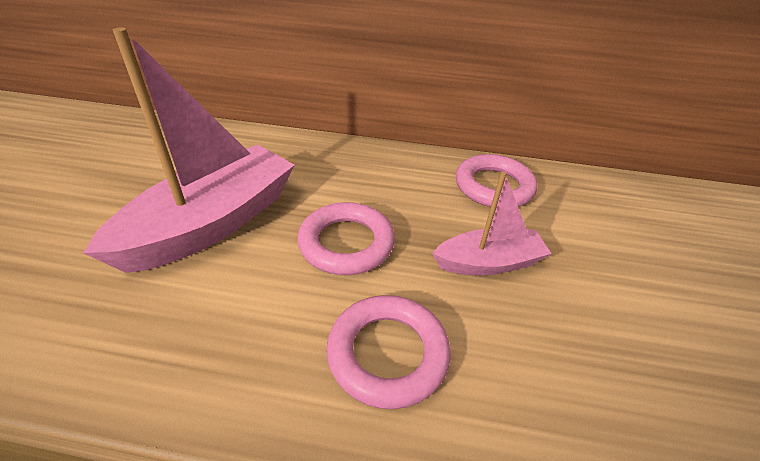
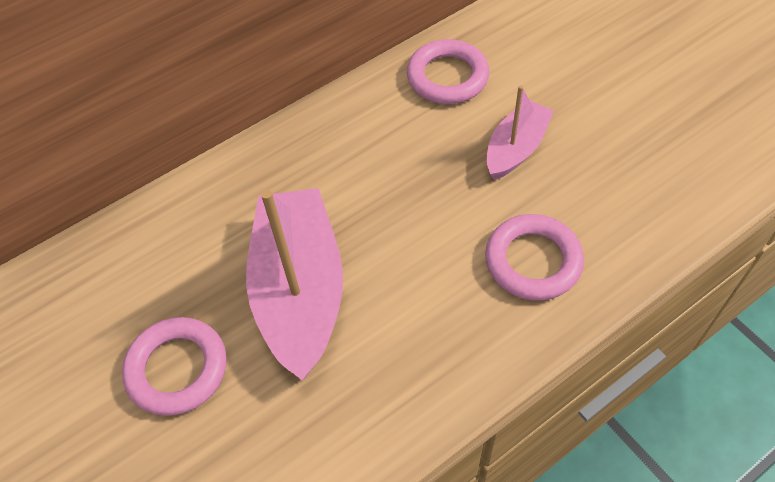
camera: 40 degrees left, 15 degrees up
(346, 243) = (414, 217): pink ring -> pink ring (177, 369)

